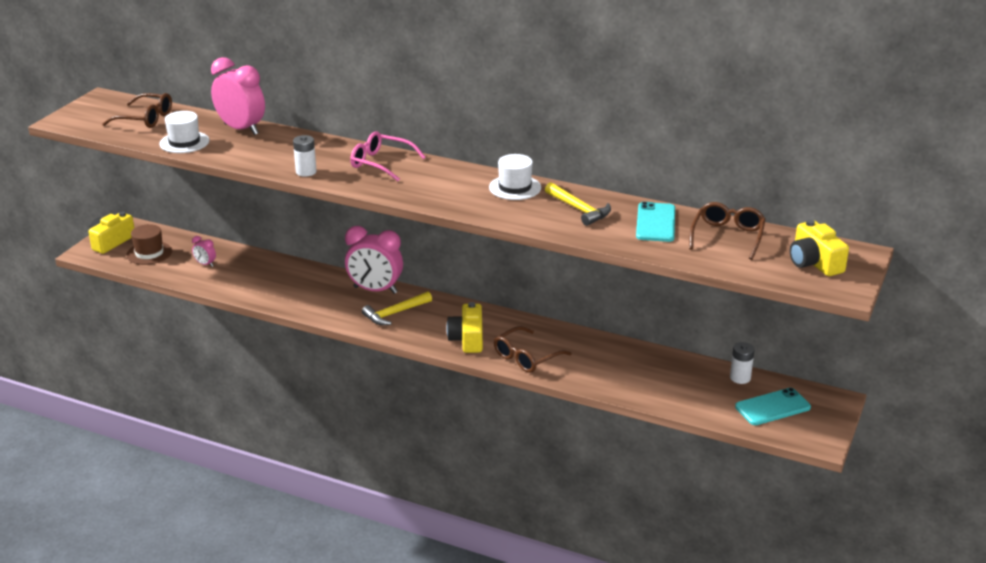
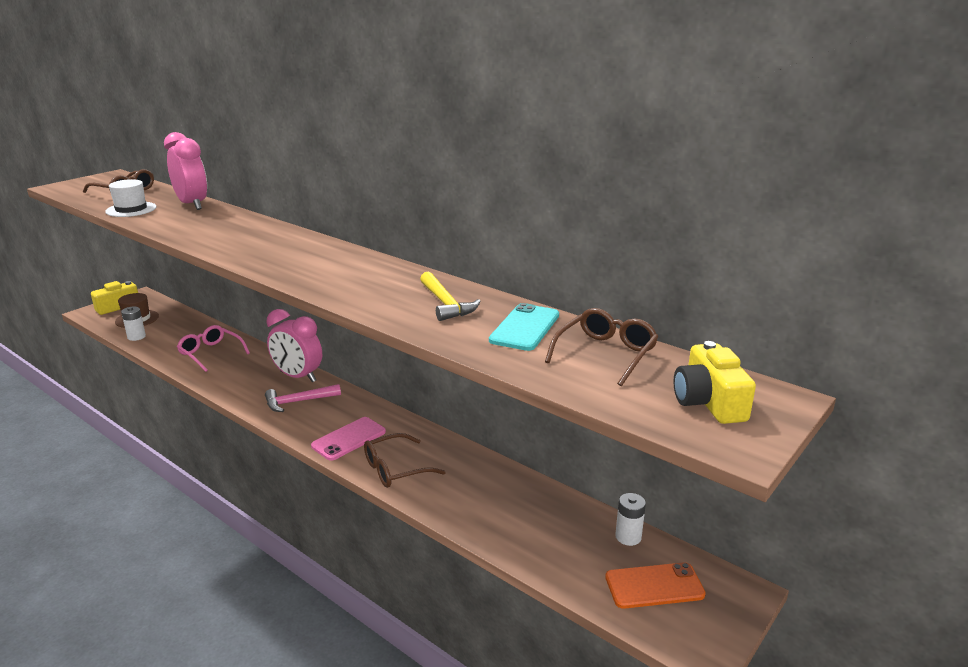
camera: 15 degrees right, 5 degrees down
(205, 264) = (172, 334): pink clock -> none
(306, 172) = (205, 241): white battery -> white battery (136, 337)
(381, 163) = (284, 241): pink glasses -> pink glasses (211, 353)
(395, 313) = (298, 402): yellow hammer -> pink hammer
(467, 339) = (348, 439): yellow camera -> pink phone
(515, 187) = (395, 275): white hat -> none
(772, 407) = (654, 586): turquoise phone -> orange phone

